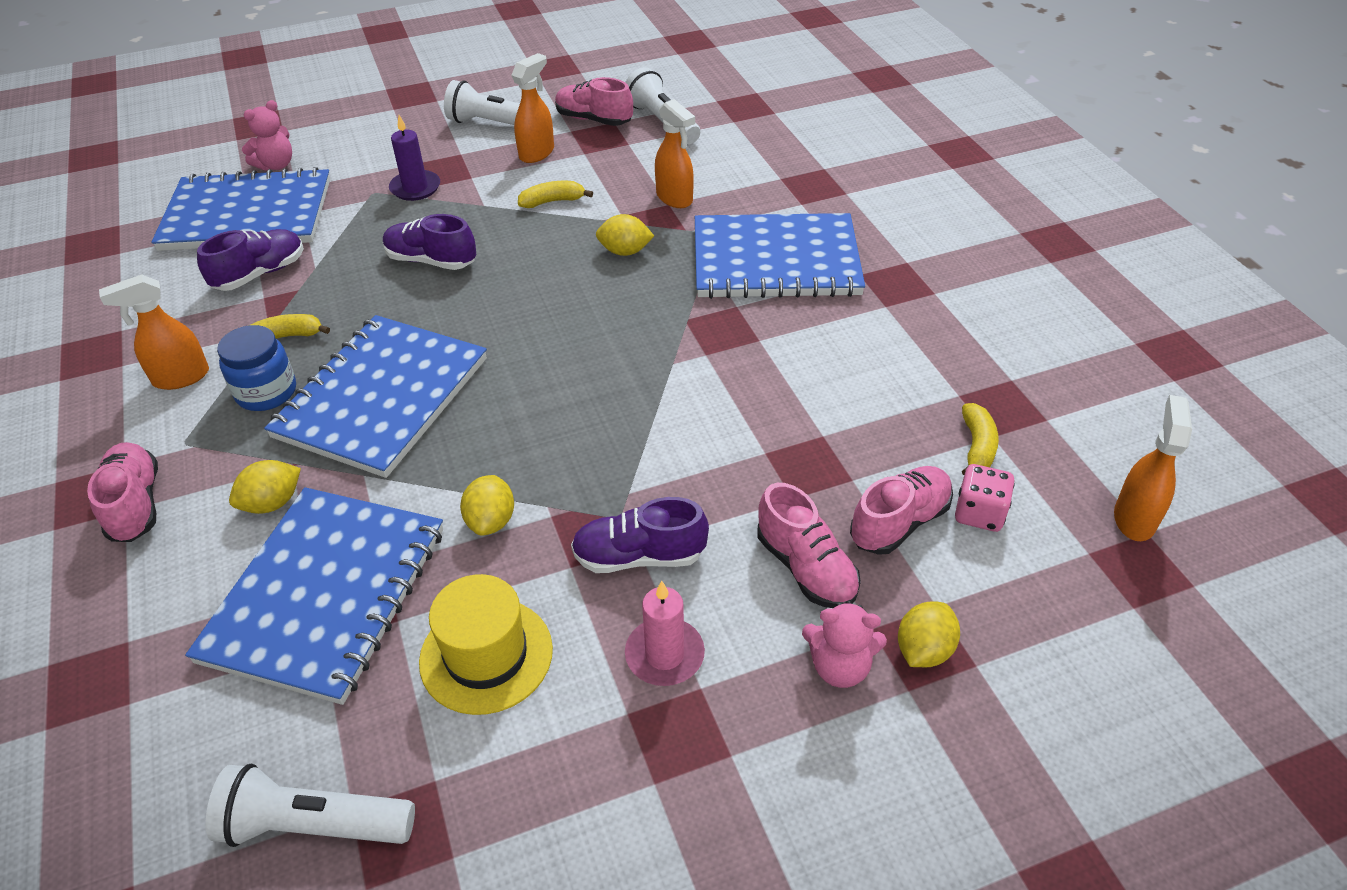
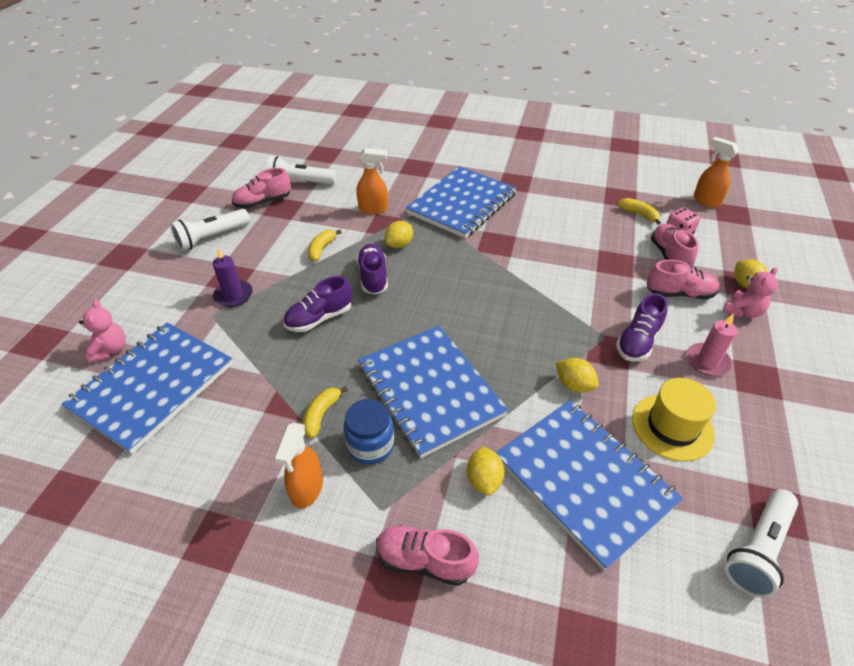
camera: 55 degrees left, 0 degrees up
(260, 274) = (234, 404): purple shoe -> purple shoe (373, 277)
(537, 153) = (266, 235): orange spray bottle -> none

